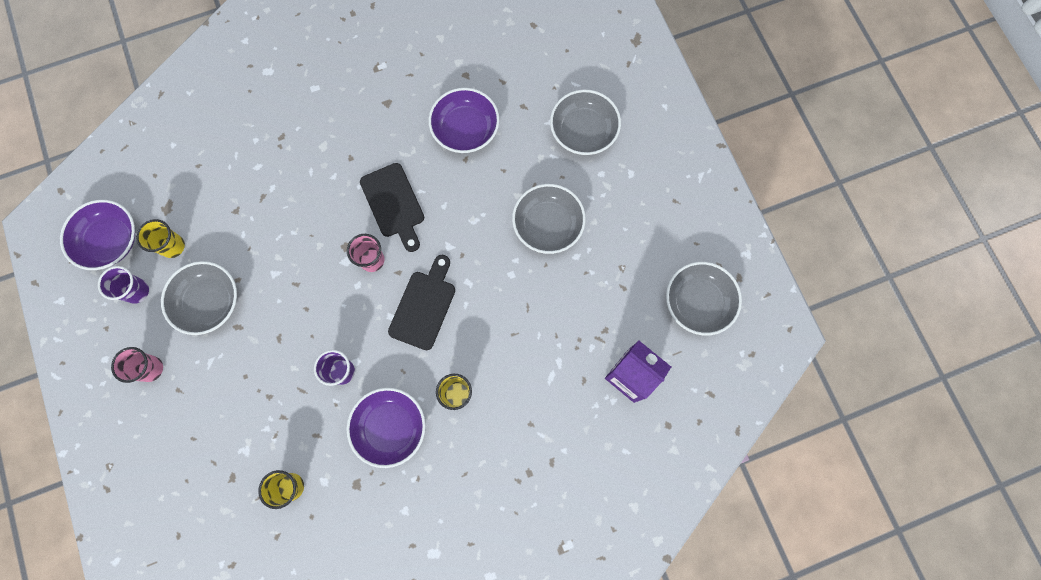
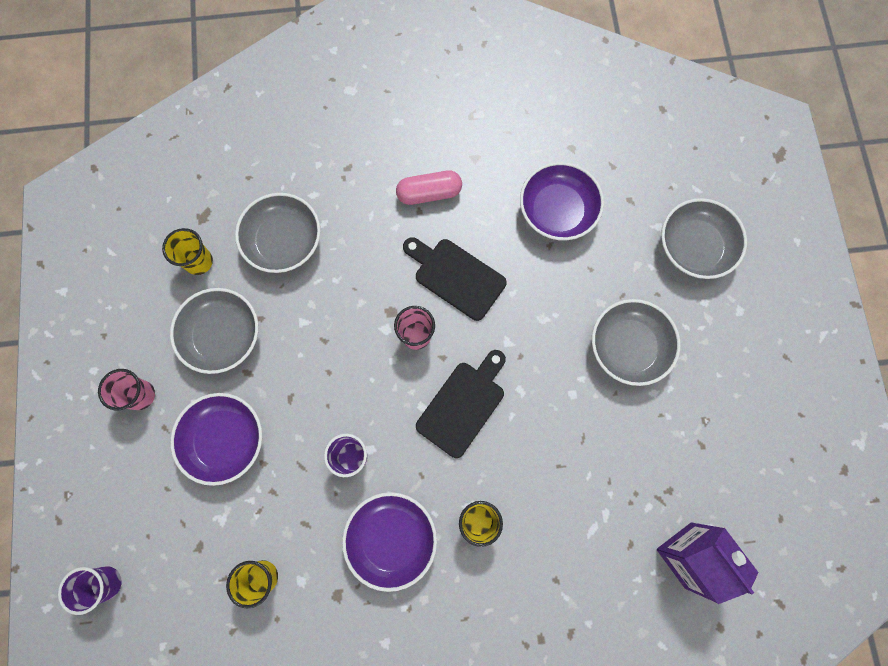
camera: 15 degrees right, 0 degrees up
(110, 241) = (133, 238): purple bowl -> purple bowl (225, 440)
(137, 291) = (147, 302): purple cup -> purple cup (106, 583)
(355, 141) = (429, 193): none -> pink capsule
(394, 204) = (456, 276): black cutting board -> black cutting board turned 135 degrees clockwise
(698, 302) = (788, 487): grey bowl -> grey bowl (283, 241)

